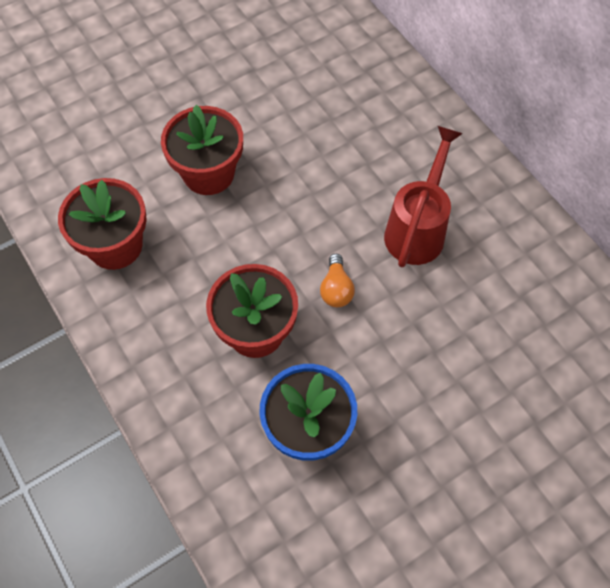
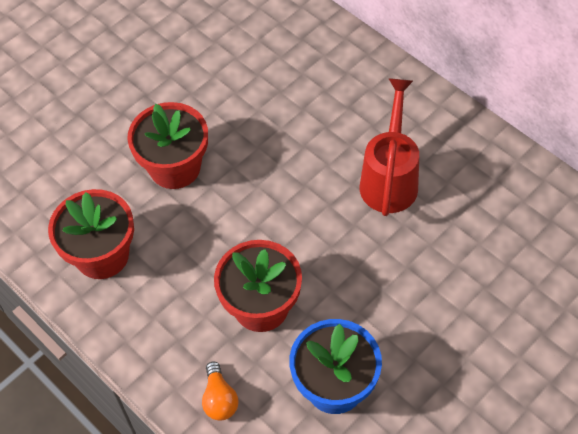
camera: 10 degrees left, 5 degrees down
(336, 289) = (327, 251): orange light bulb -> orange light bulb (219, 399)

